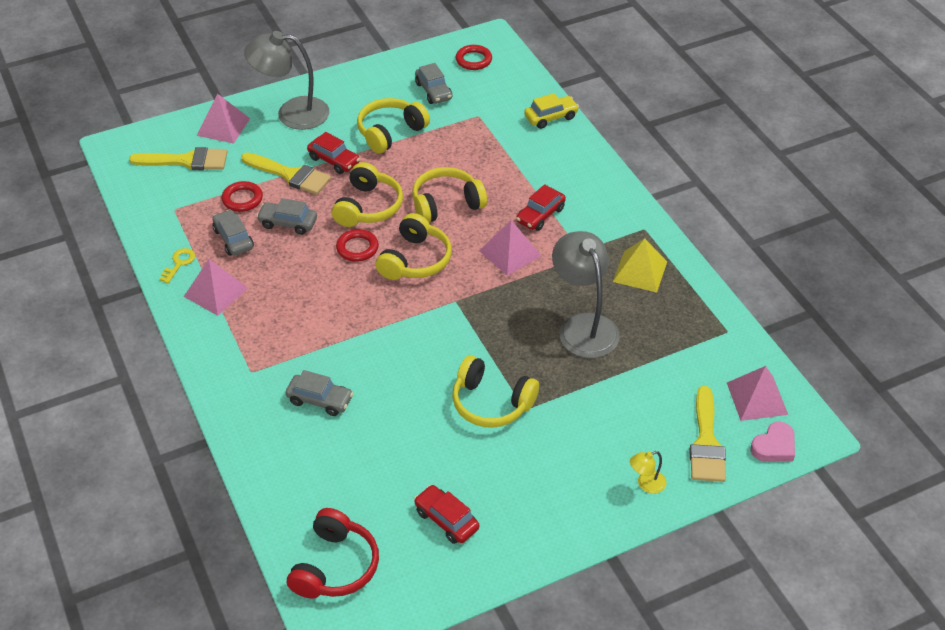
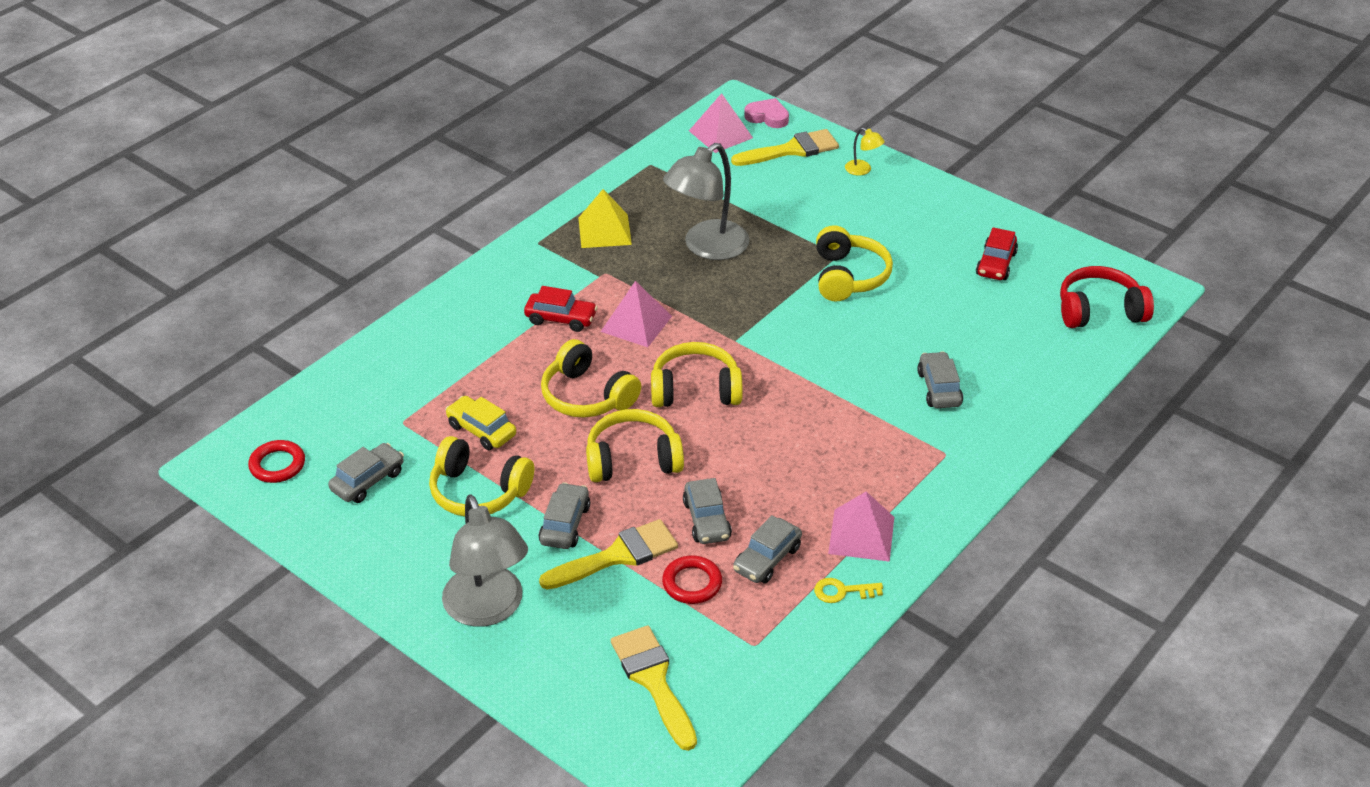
camera: 115 degrees left, 5 degrees down
(223, 127) = (558, 674): pink pyramid -> none
(290, 175) = (617, 555): yellow brush -> yellow brush turned 60 degrees clockwise
(334, 160) = (565, 524): red car -> grey car
(357, 248) = (708, 443): red ring -> none
(551, 117) = (374, 359): yellow car -> yellow car (481, 430)

